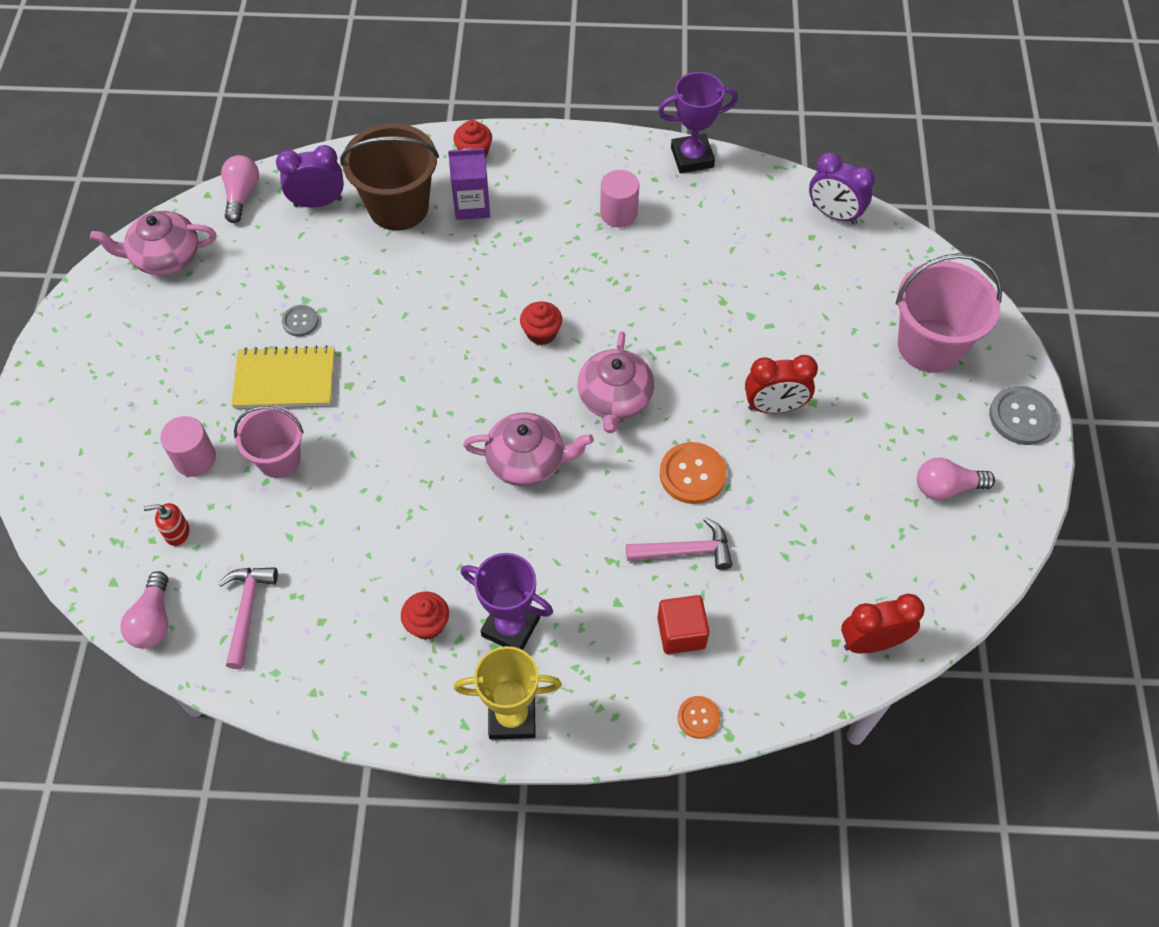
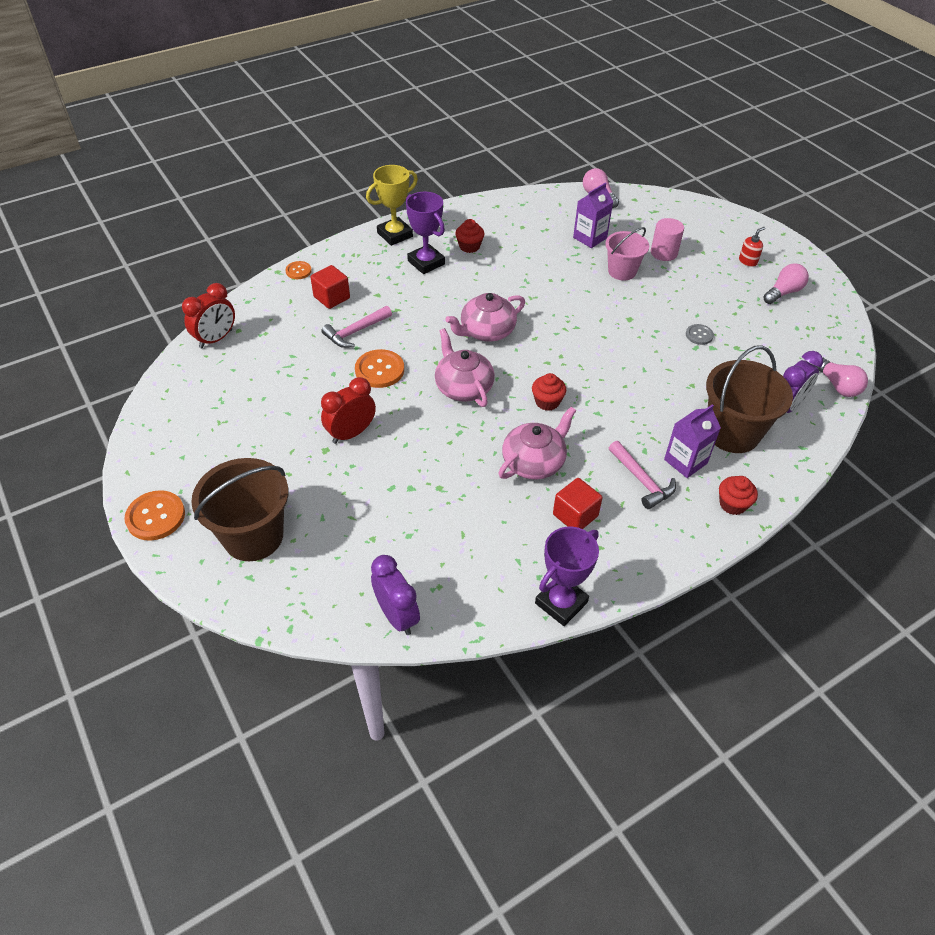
camera: 145 degrees right, 10 degrees down
(165, 257) = (823, 328): pink teapot -> pink teapot (534, 462)
(177, 532) = (631, 225): red soap dispenser -> red soap dispenser (748, 261)
(247, 610) = (561, 216): pink hammer -> pink hammer (642, 481)
(255, 542) = (590, 238): none -> purple carton
(285, 379) = (667, 304): yellow notebook -> none
(510, 627) = (426, 262): purple trophy -> purple trophy turned 60 degrees clockwise
(618, 213) = (575, 515): pink cylinder -> red cube
(834, 214) = (397, 616): purple clock -> purple clock turned 60 degrees clockwise
(929, 346) = (253, 536): pink bucket -> brown bucket
(946, 487) = (199, 440): pink light bulb -> pink light bulb (783, 292)
(1021, 417) = (155, 516): grey button -> orange button

